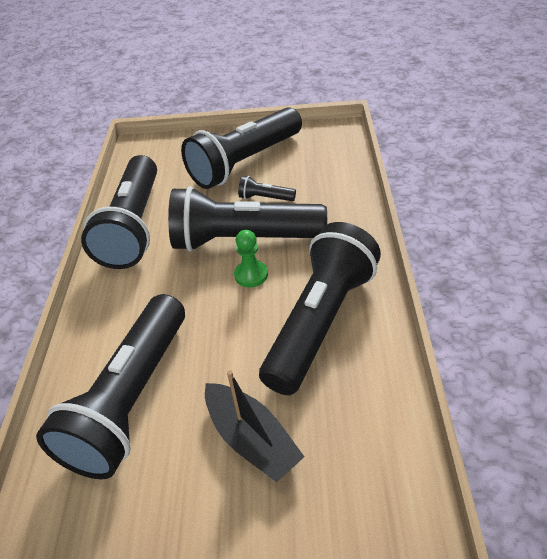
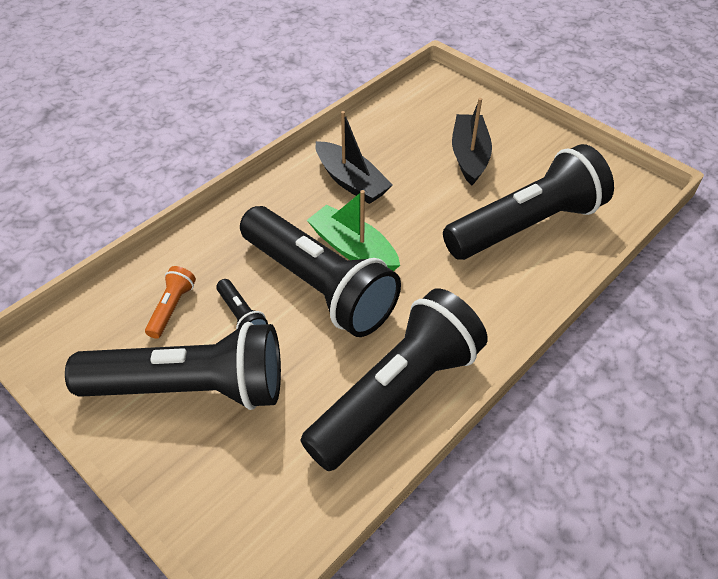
camera: 140 degrees left, 5 degrees up
(251, 275) = (353, 249): green pawn -> green boat
(307, 176) = (172, 308): none -> orange flashlight
(321, 321) = (351, 181): black flashlight -> black boat

